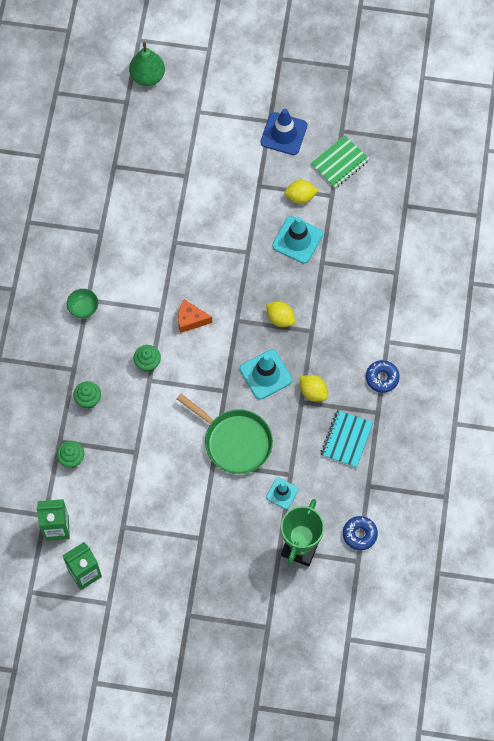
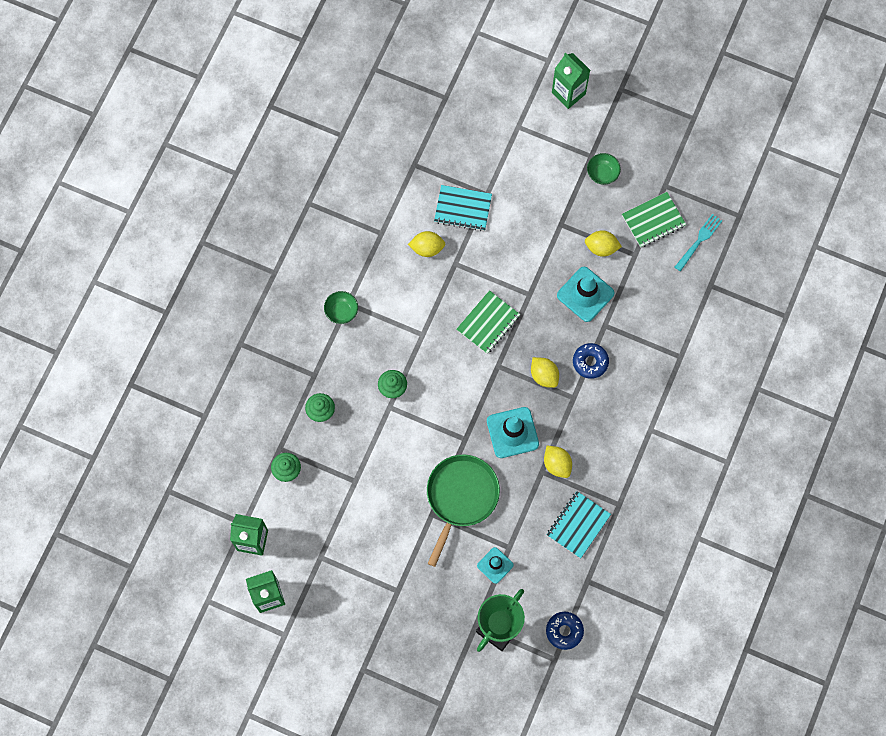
camera: 15 degrees right, 5 degrees up
(145, 235) = (427, 248): none -> yellow lemon
(147, 76) = (475, 75): green pear -> none
(168, 193) = (463, 209): none -> turquoise notebook
(190, 320) = (450, 353): orange cheese -> none
(218, 285) = (488, 323): none -> green notebook
(234, 73) = (568, 93): none -> green carton
(235, 441) = (461, 497): green pan -> green pan turned 120 degrees counterclockwise
(284, 134) = (602, 174): blue traffic cone -> green bowl
(382, 378) = (634, 468): blue donut -> blue donut (590, 362)
(384, 170) = (699, 241): none -> turquoise fork

